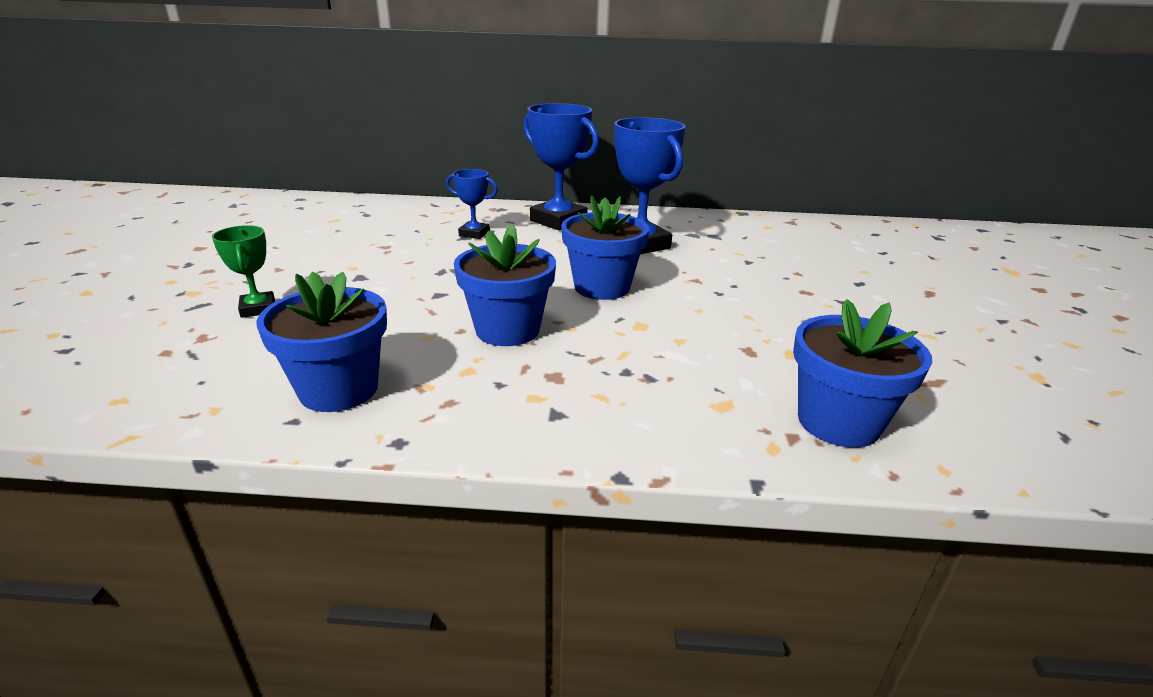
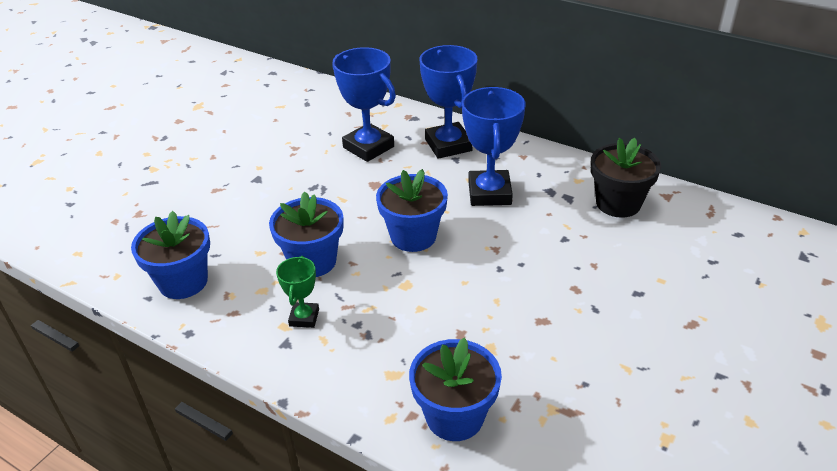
camera: 30 degrees right, 10 degrees up
(258, 309) = (180, 195): green trophy -> green trophy (304, 317)
(474, 233) = (368, 147): blue trophy -> blue trophy, size x1.87
(760, 232) = (618, 203): none -> black flower pot

